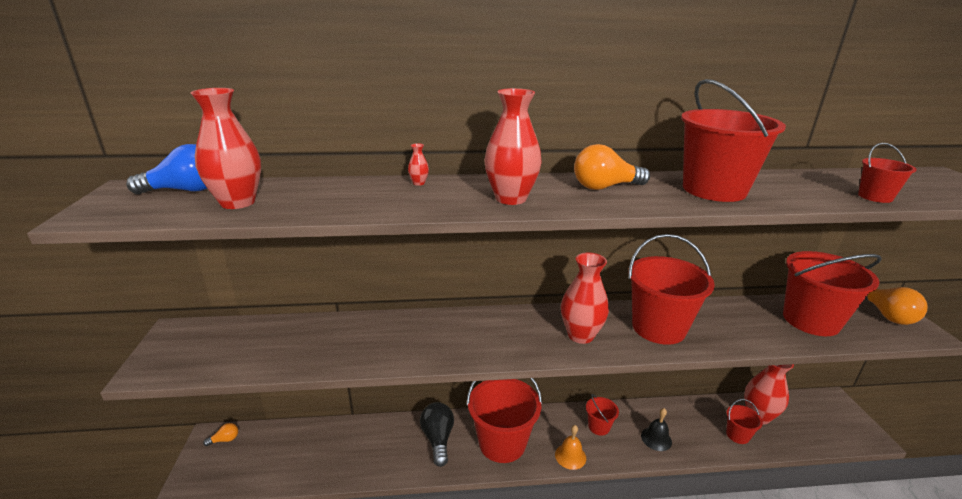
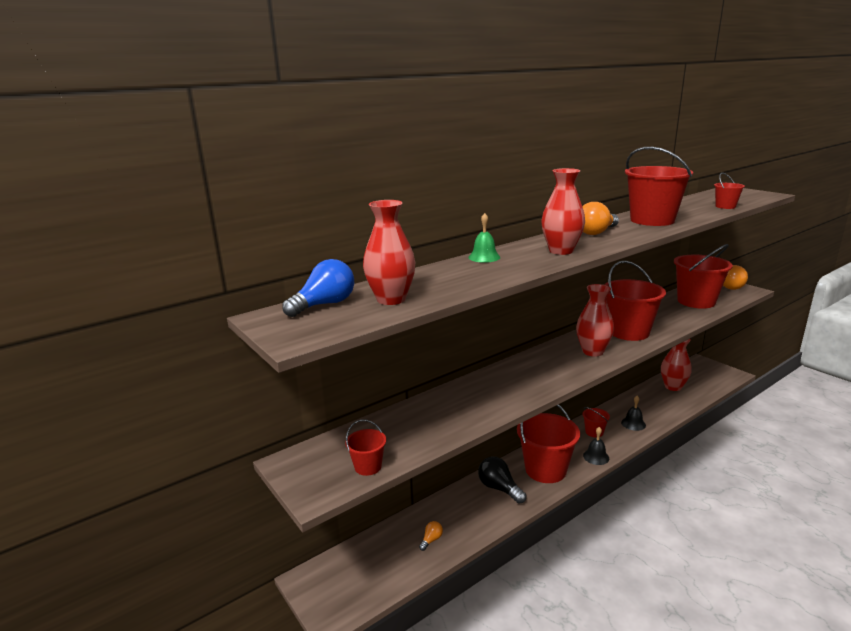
camera: 30 degrees left, 5 degrees down
(225, 440) = (322, 574): orange light bulb -> orange light bulb (431, 540)
(419, 183) = (484, 257): red vase -> green bell
(570, 456) = (596, 457): orange bell -> black bell
(737, 435) = (673, 402): red bucket -> red bucket (368, 466)

